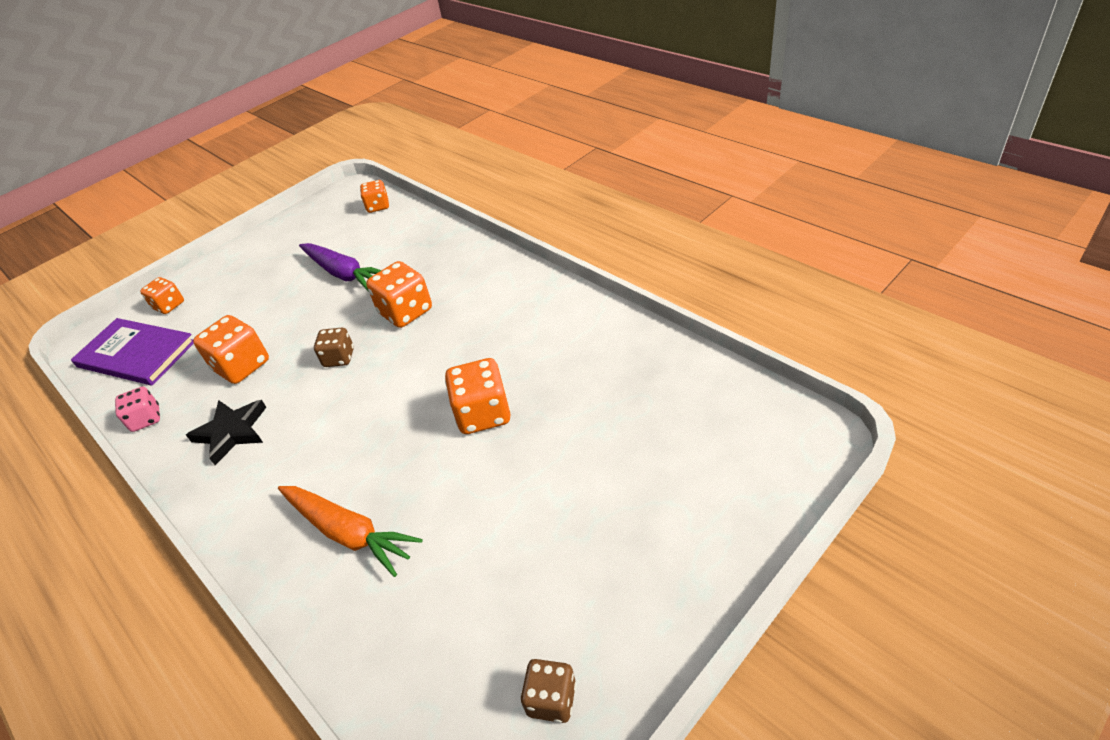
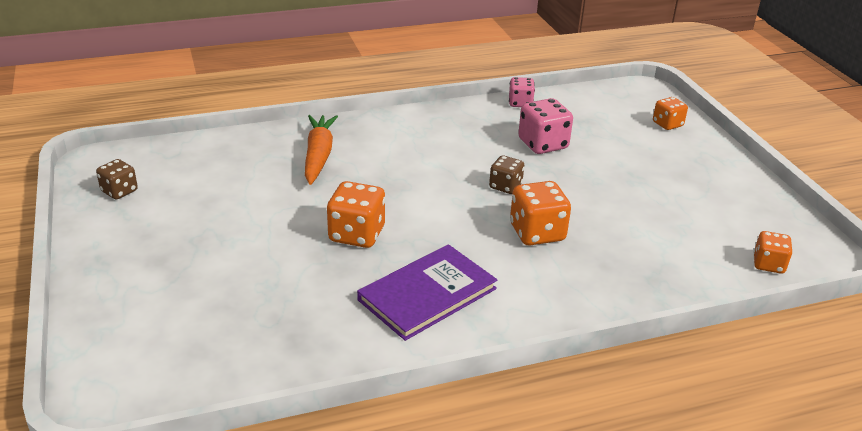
camera: 110 degrees right, 10 degrees down
(136, 354) = (607, 106): purple book -> purple book (427, 294)
(232, 432) = (467, 131): black star -> none
(242, 366) = (543, 144): orange dice -> pink dice
(343, 273) = (638, 214): purple carrot -> none
(349, 532) = (318, 156): orange carrot -> orange carrot turned 120 degrees clockwise

